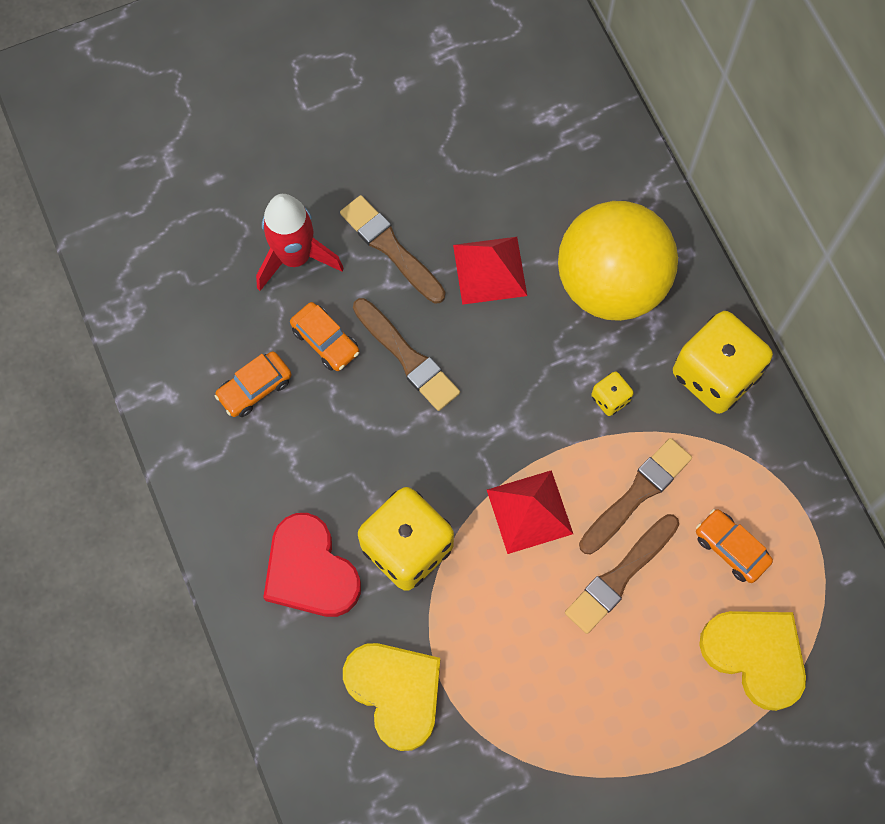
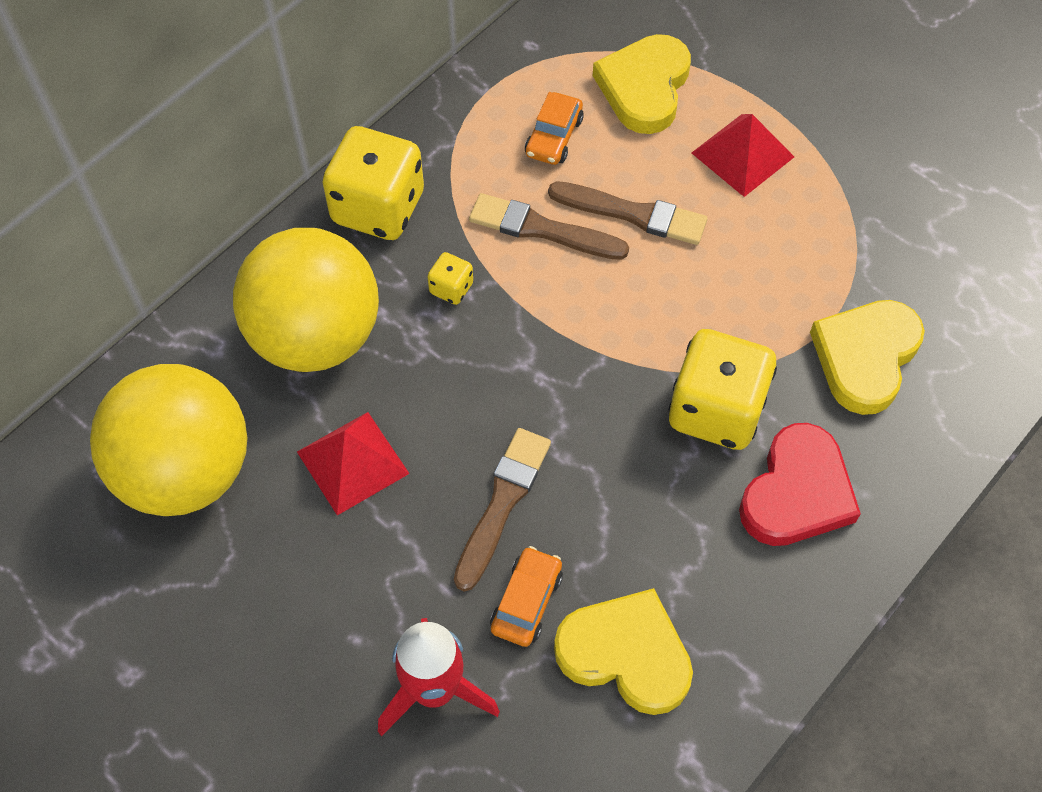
camera: 115 degrees left, 10 degrees down
(255, 388) = (626, 654): orange car -> yellow heart
(391, 248) = (372, 582): brown brush -> none
(529, 511) = (613, 314): red pyramid -> red pyramid (742, 154)
(535, 160) = (186, 471): none -> yellow ball

